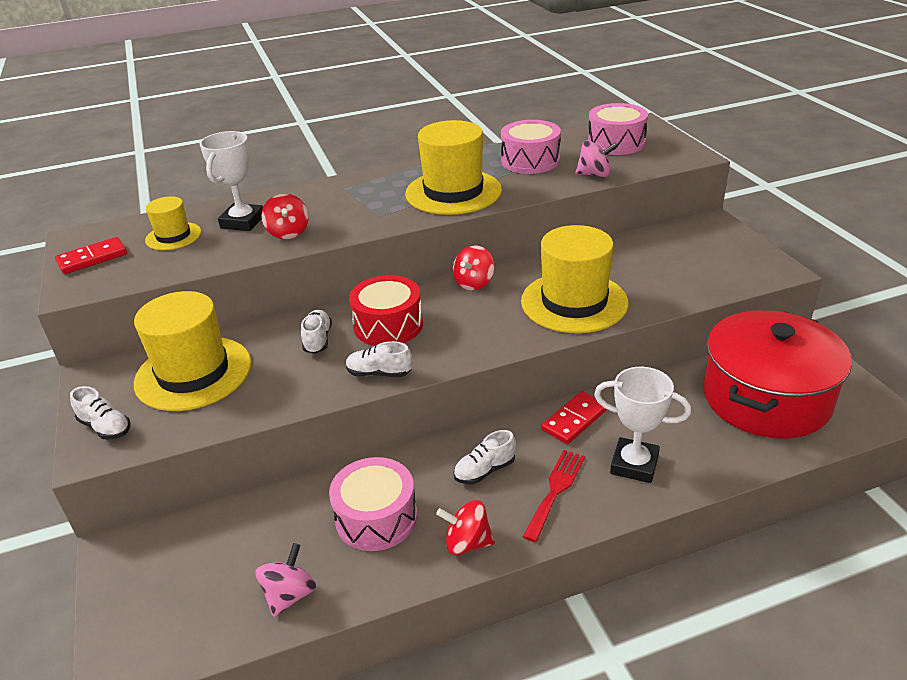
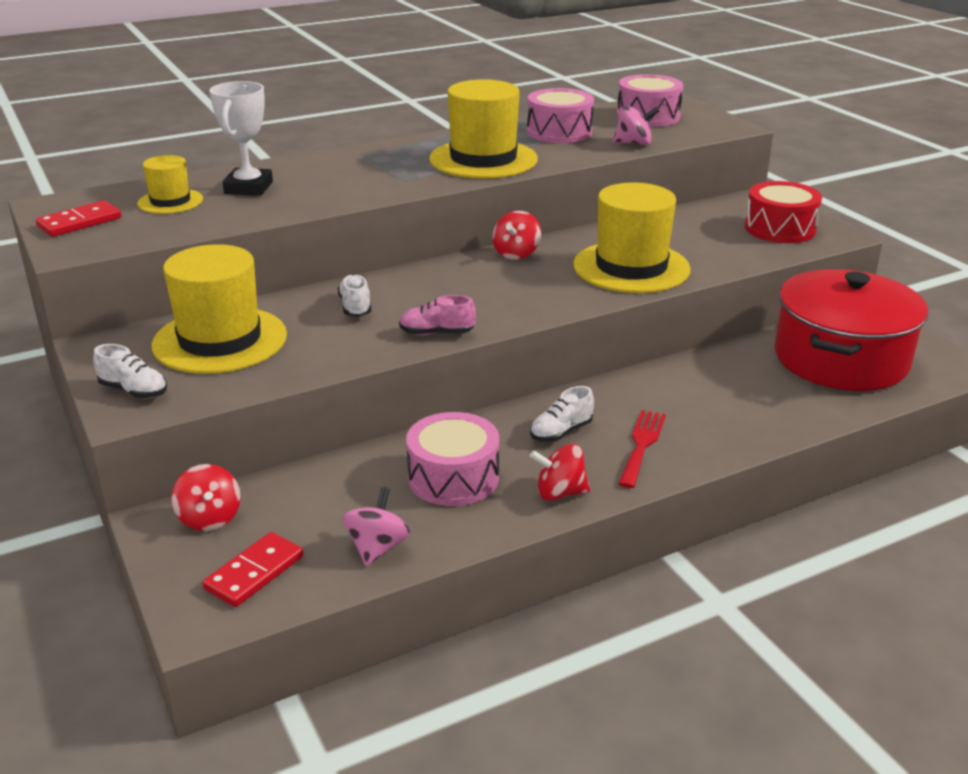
camera: 10 degrees left, 5 degrees down
(288, 232) = (307, 196): red spinning top -> red spinning top (209, 518)
(379, 373) = (436, 333): white shoe -> pink shoe
(388, 325) = (432, 292): red drum -> red drum (780, 229)
(574, 420) = (646, 385): red domino -> red domino (254, 572)
(634, 465) = (719, 419): white trophy -> none

